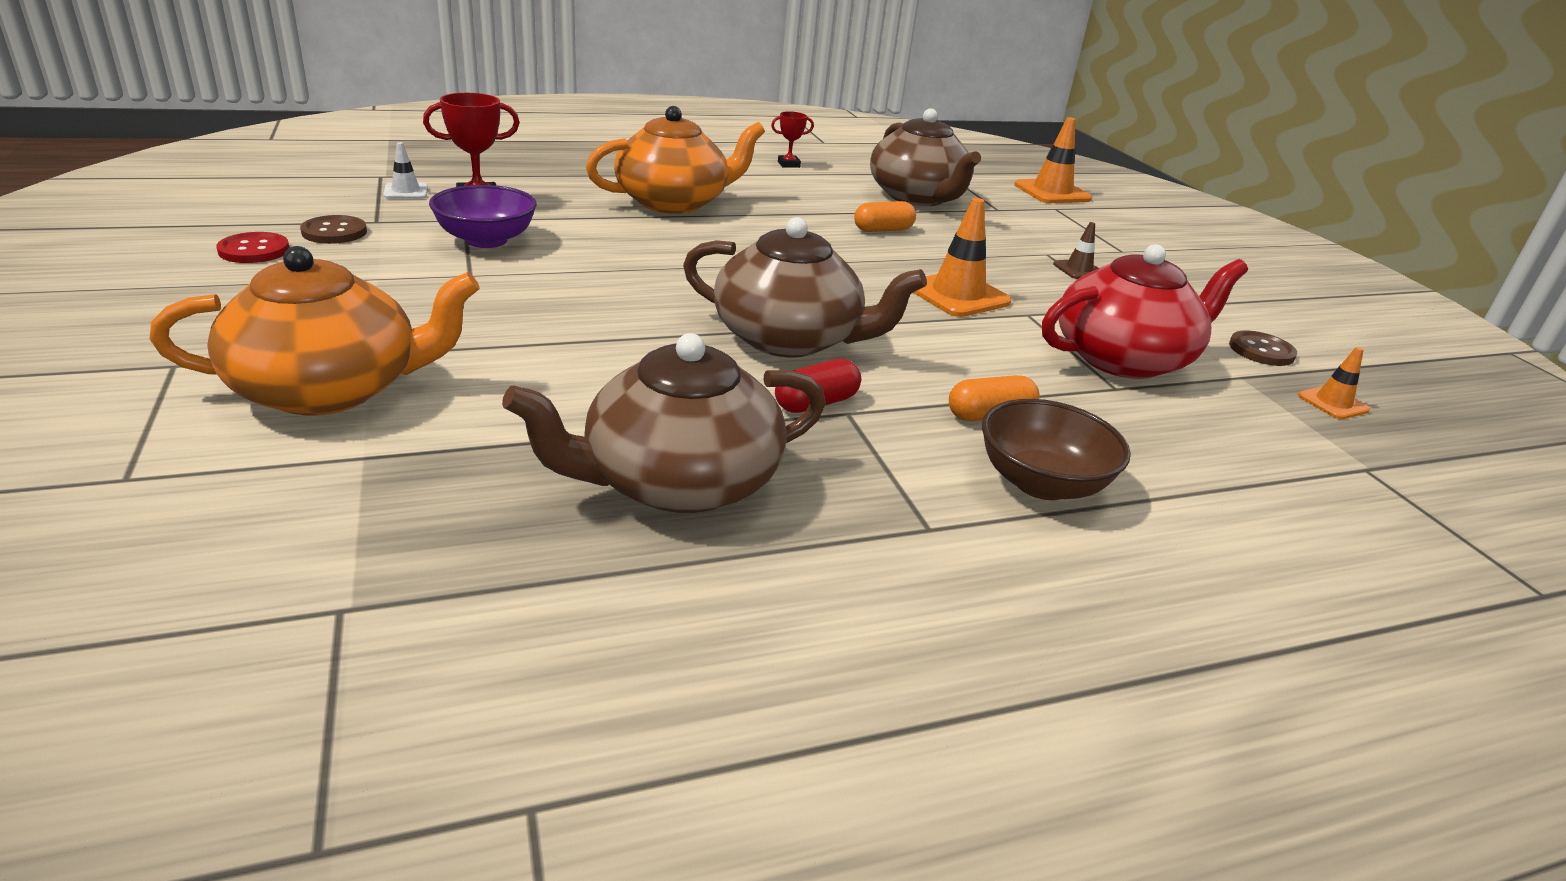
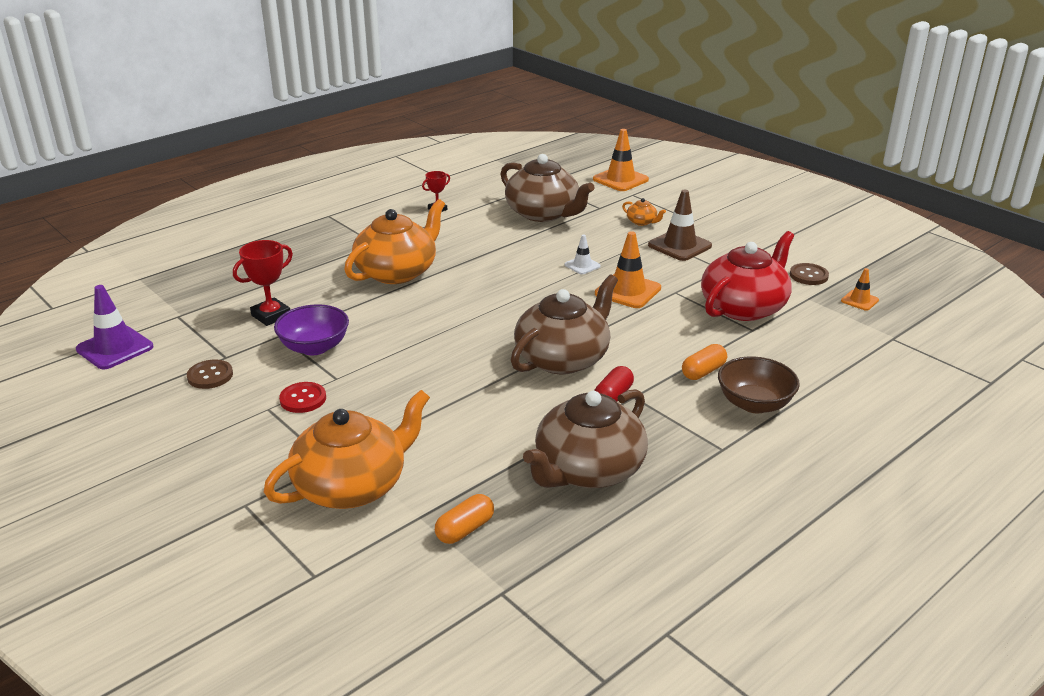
camera: 20 degrees left, 0 degrees up
(254, 250) = (178, 409): red button -> red button (303, 399)
(276, 183) = (115, 348): none -> purple traffic cone
(406, 191) = (213, 324): white traffic cone -> white traffic cone (582, 265)
(789, 339) = (563, 358): brown teapot -> brown teapot turned 45 degrees counterclockwise
(883, 230) = (545, 251): orange capsule -> orange capsule (465, 529)
(1045, 235) = (642, 222): none -> orange teapot
(1078, 270) = (679, 245): brown traffic cone -> brown traffic cone, size x1.82

